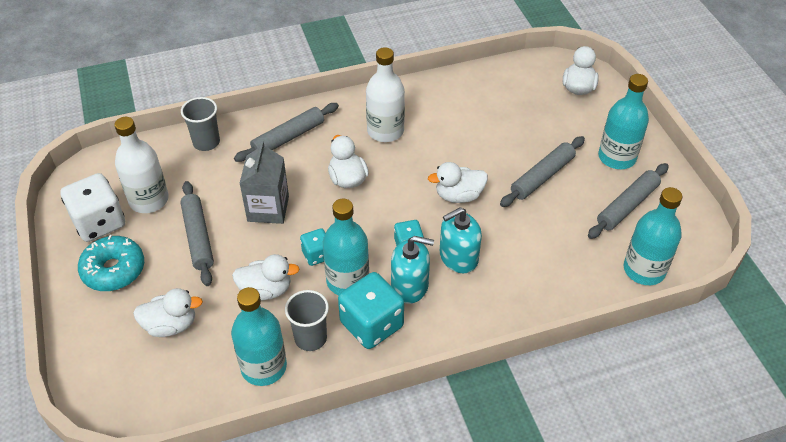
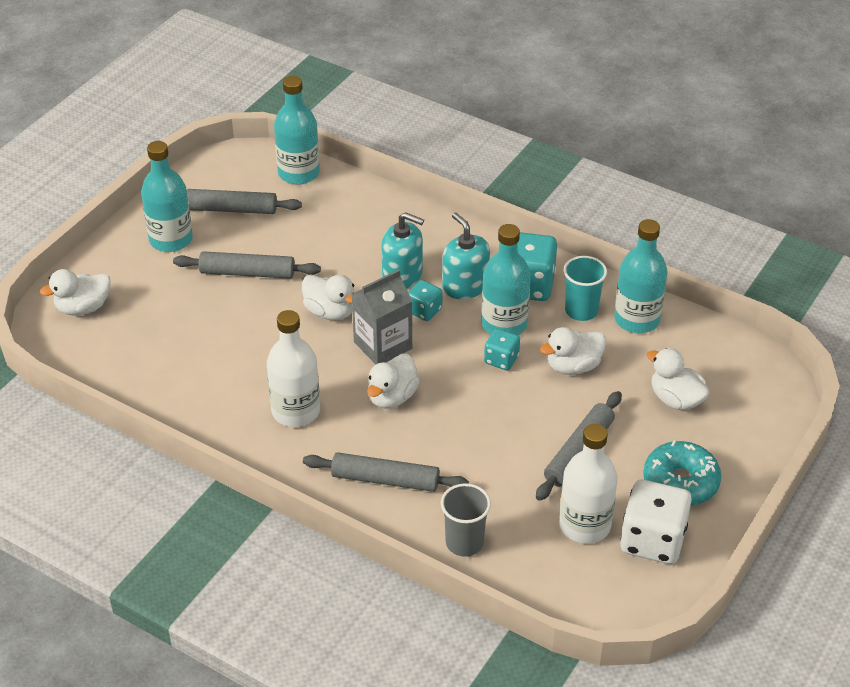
camera: 130 degrees left, 5 degrees down
(266, 290) = (573, 366): white duck -> white duck turned 75 degrees counterclockwise
(268, 209) = (491, 427): grey carton -> grey carton (383, 345)
(310, 338) = (581, 311): grey cup -> turquoise cup

